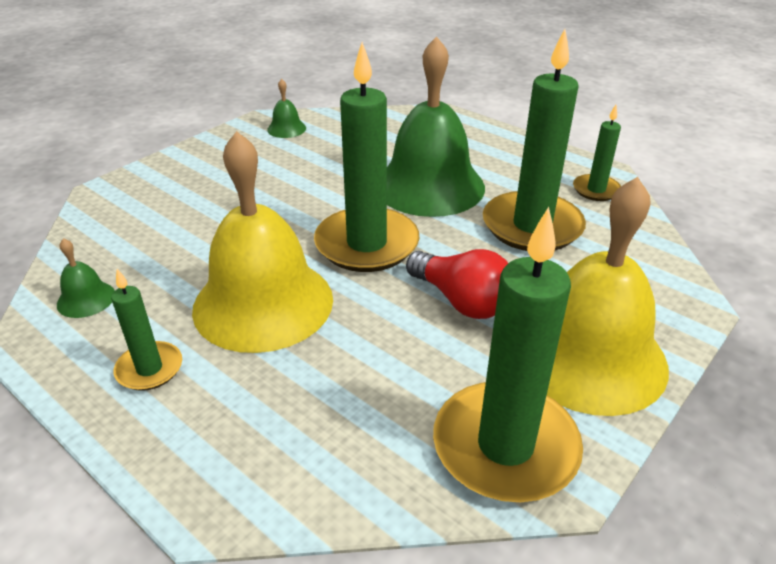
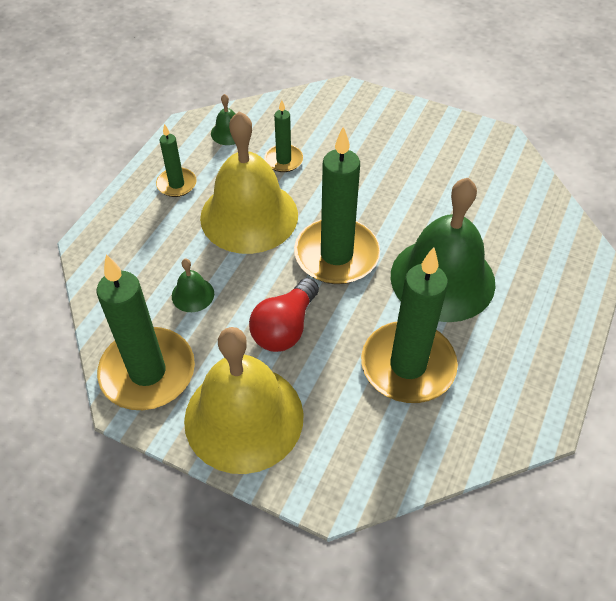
camera: 75 degrees right, 15 degrees up
(286, 129) = (492, 157): green bell -> green bell (193, 294)
(596, 190) = (499, 416): green candle -> green candle (283, 160)

